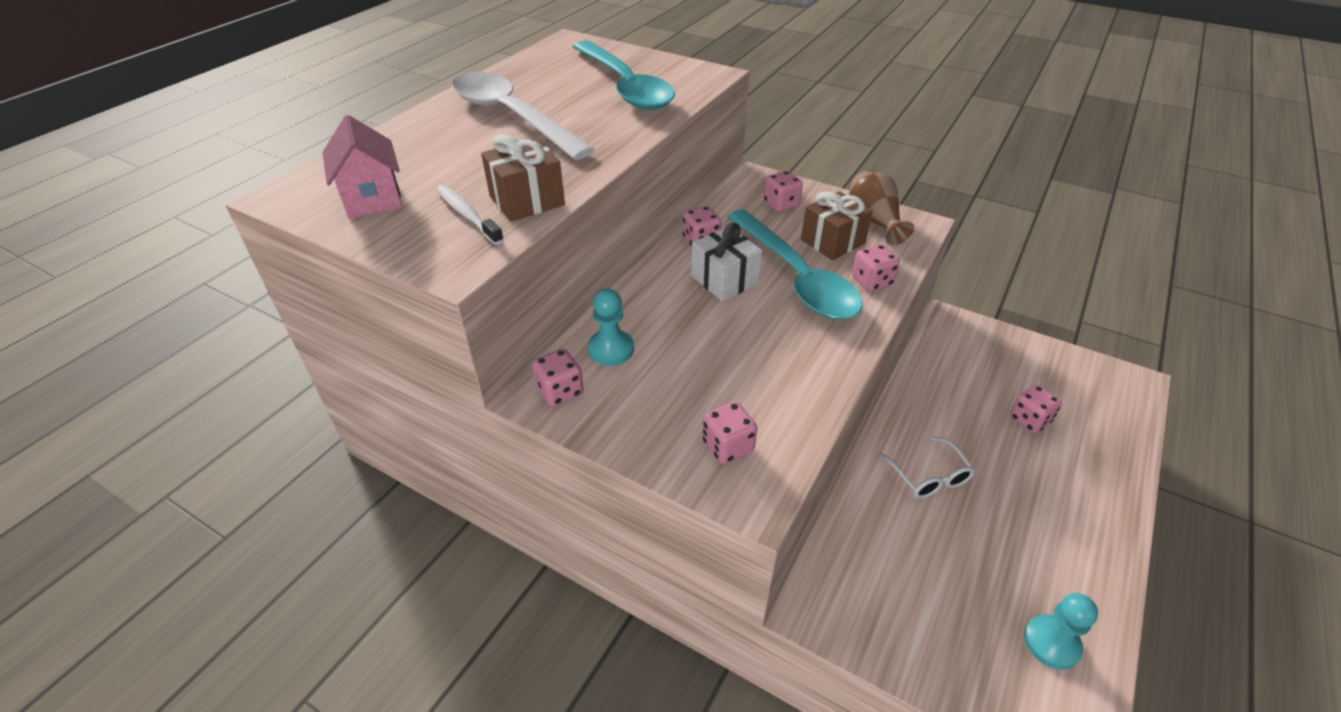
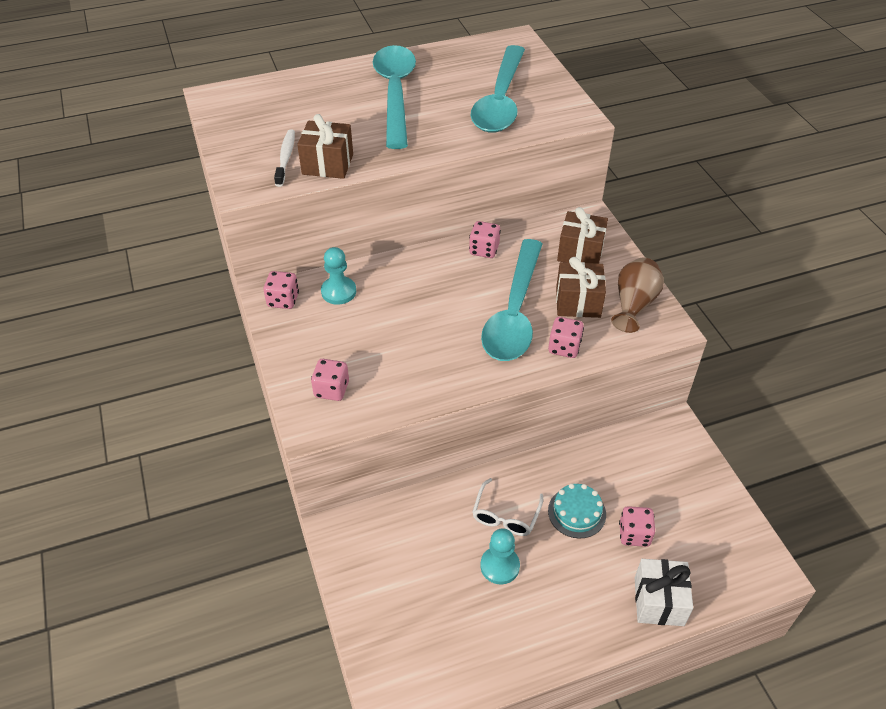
camera: 40 degrees right, 5 degrees up
(372, 199) = (252, 120): pink house -> none
(512, 117) = (395, 94): white spoon -> turquoise spoon
(724, 280) = (463, 287): white gift -> white gift (659, 601)
(781, 204) = (580, 252): pink dice -> brown gift
(972, 433) = (577, 512): none -> turquoise cake
(1051, 643) = (450, 656): turquoise pawn -> turquoise pawn (500, 566)

